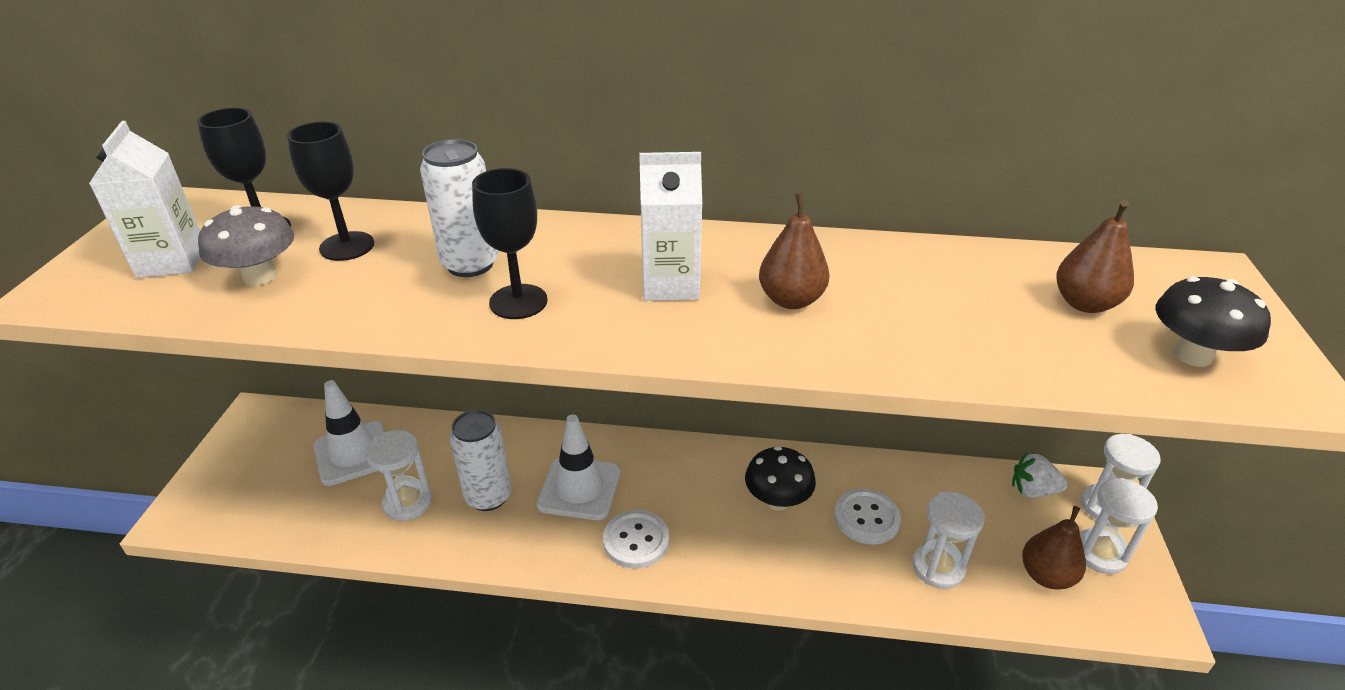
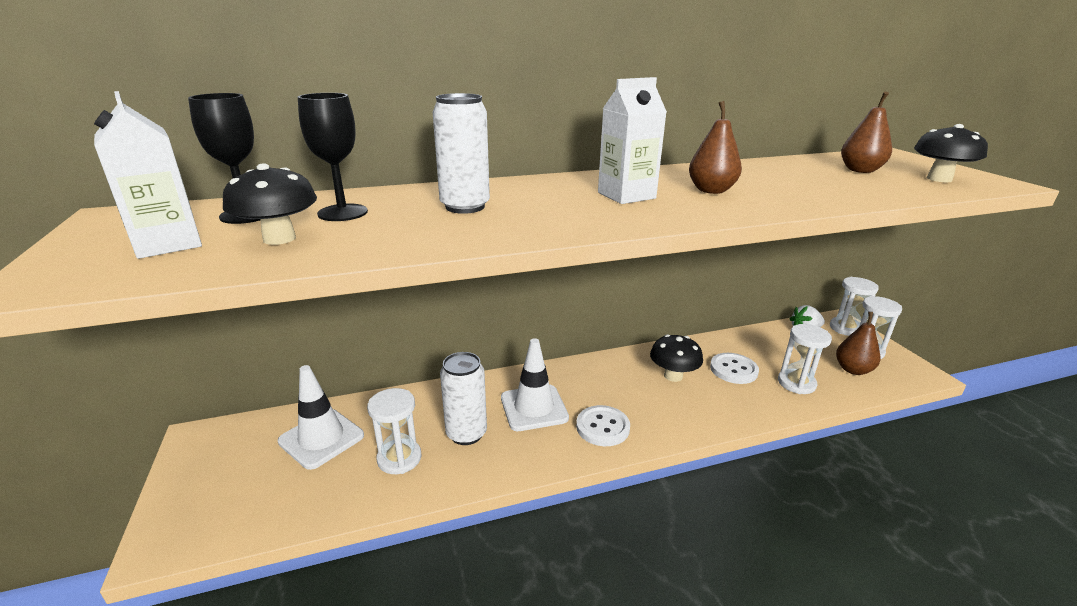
camera: 25 degrees left, 10 degrees down
(260, 277) = (279, 238): grey mushroom -> black mushroom
(518, 302) = (532, 217): black goblet -> none

